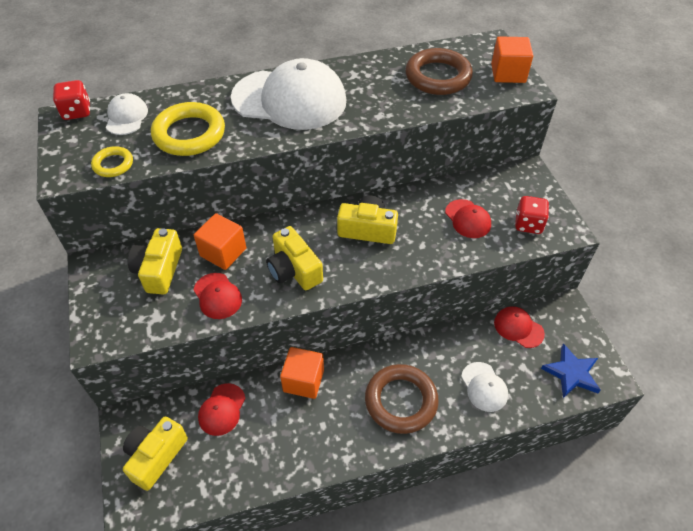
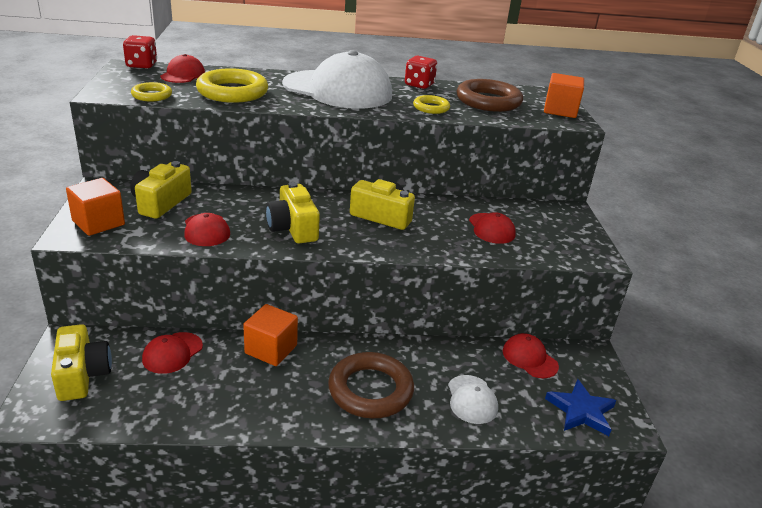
camera: 10 degrees right, 20 degrees down
(126, 117) = (183, 74): white cap -> red cap
(156, 456) = (82, 375): yellow camera -> yellow camera turned 120 degrees clockwise
(223, 252) = (229, 203): orange cube -> orange cube (98, 223)
(388, 105) = (431, 108): none -> yellow ring
(528, 224) = (556, 244): red dice -> red dice (419, 85)

